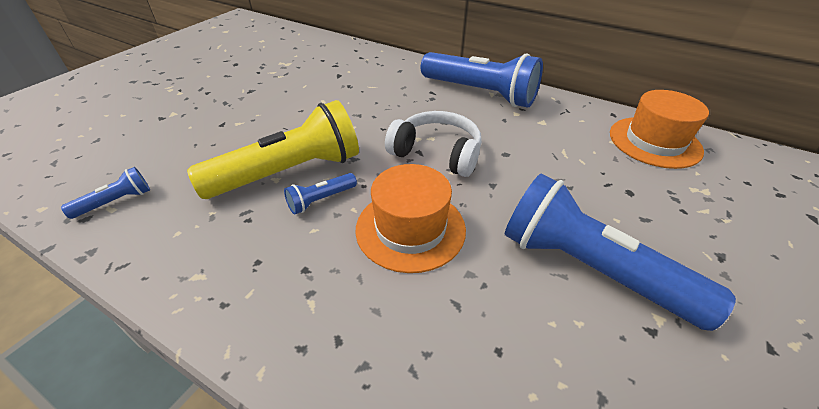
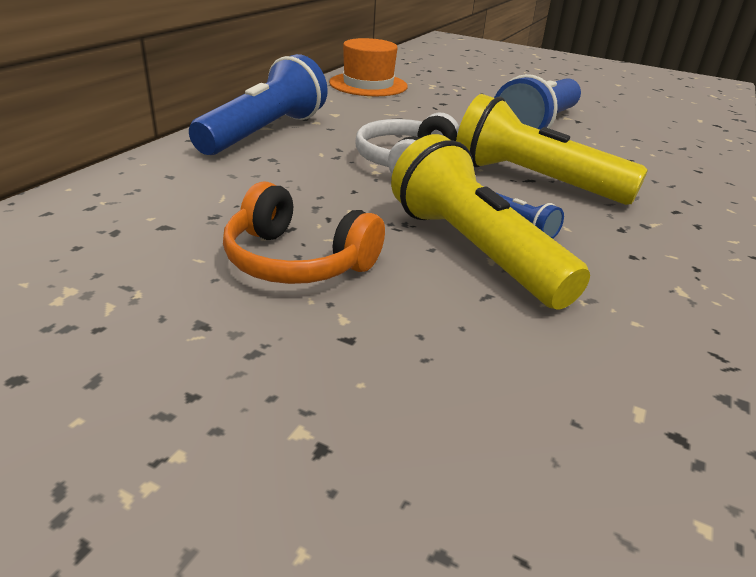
camera: 95 degrees left, 10 degrees down
(116, 202) = (622, 411): blue flashlight -> none
(295, 110) = (297, 261): none -> orange headphones
(410, 229) = (534, 181): orange hat -> yellow flashlight

